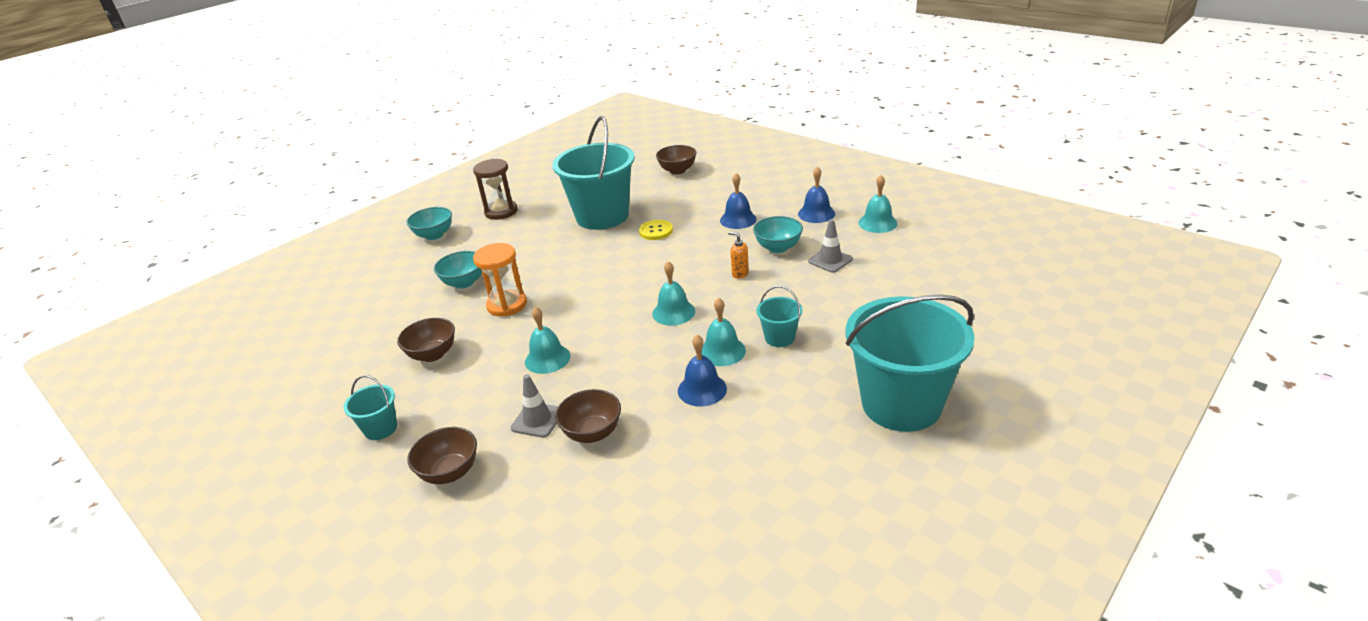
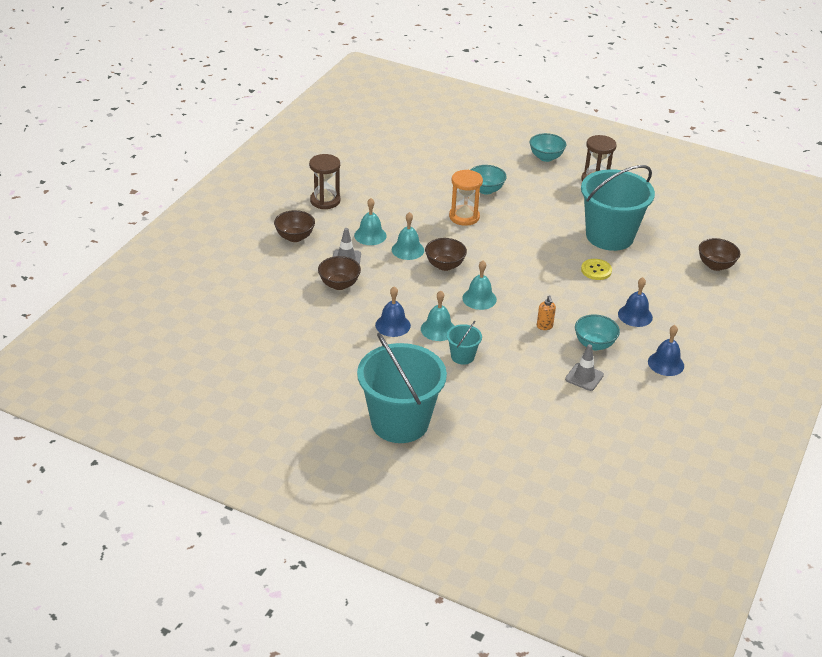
camera: 70 degrees right, 5 degrees up
(380, 428) = (325, 201): turquoise bucket -> brown hourglass
(433, 354) = (399, 200): brown bowl -> brown bowl (444, 265)
(740, 274) = (544, 326): orange soap dispenser -> orange soap dispenser turned 150 degrees clockwise
(877, 223) = (663, 405): turquoise bell -> turquoise bell (370, 235)

